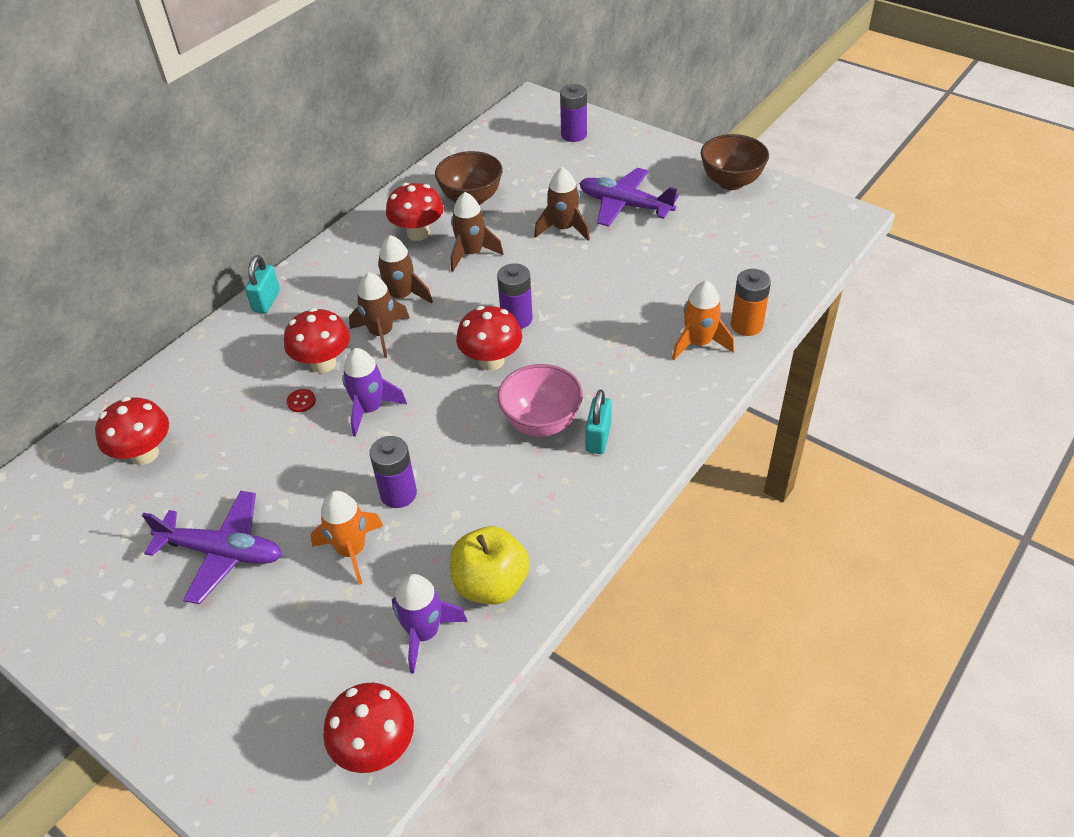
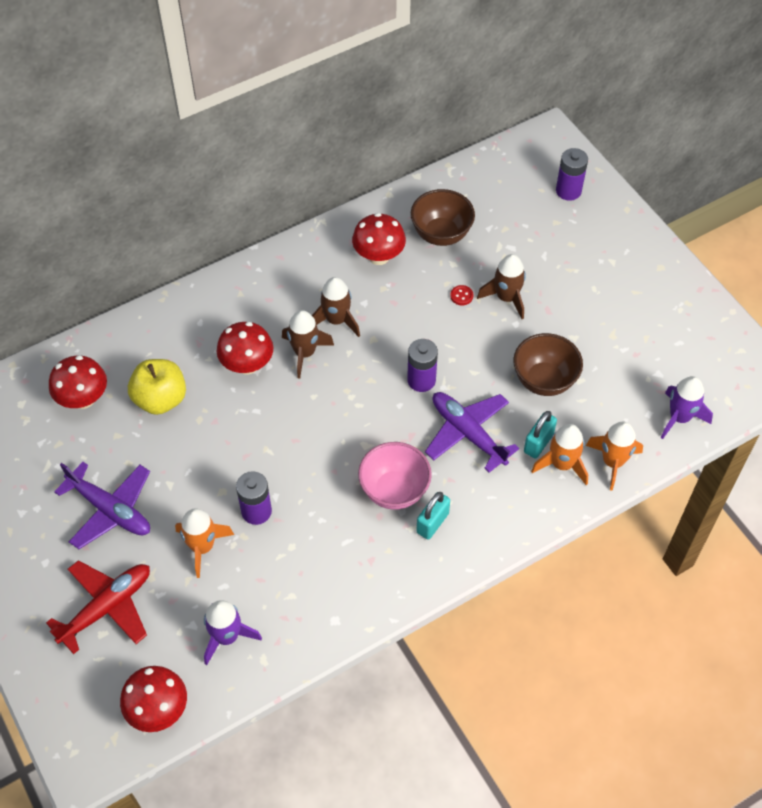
camera: 20 degrees right, 10 degrees up
(260, 657) = (107, 607): none -> red plane
(266, 301) = (226, 283): turquoise padlock -> turquoise padlock (538, 443)
(301, 401) = (216, 396): red button -> red button (461, 296)
(370, 409) = (266, 424): purple rocket -> purple rocket (679, 417)
(471, 253) = (414, 296): brown rocket -> none
(491, 361) = (381, 415): red mushroom -> none
(491, 584) = (291, 617): yellow apple -> yellow apple (160, 399)
(624, 205) = (573, 291): purple plane -> purple plane (467, 433)
(731, 182) = (685, 300): brown bowl -> brown bowl (544, 380)
(746, 325) = (612, 462): orange battery -> orange rocket

